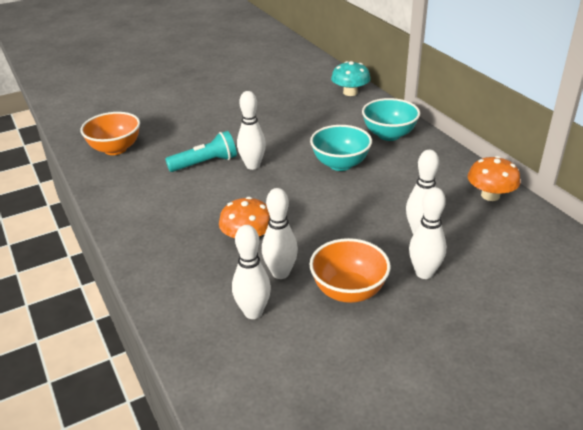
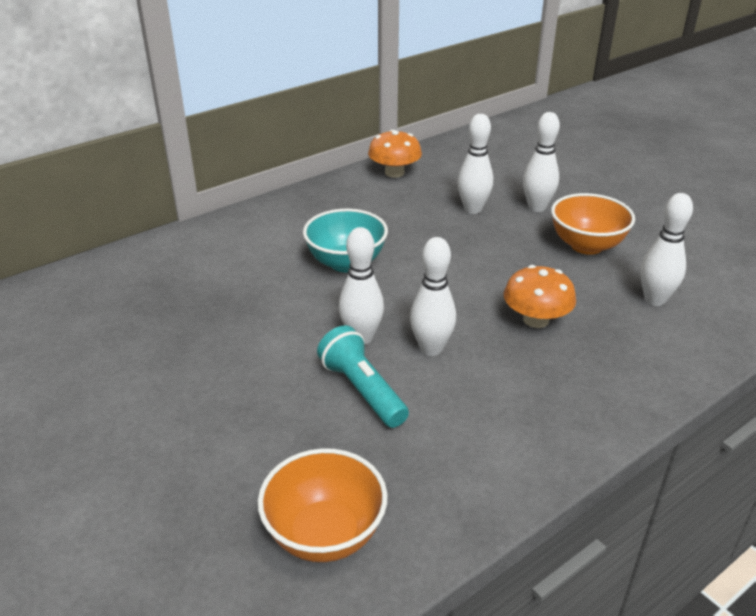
camera: 100 degrees left, 0 degrees up
(280, 273) = (584, 288): white bowling pin -> white bowling pin (431, 349)
(350, 92) = (126, 265): turquoise mushroom -> none
(389, 135) = (266, 230): turquoise bowl -> none

